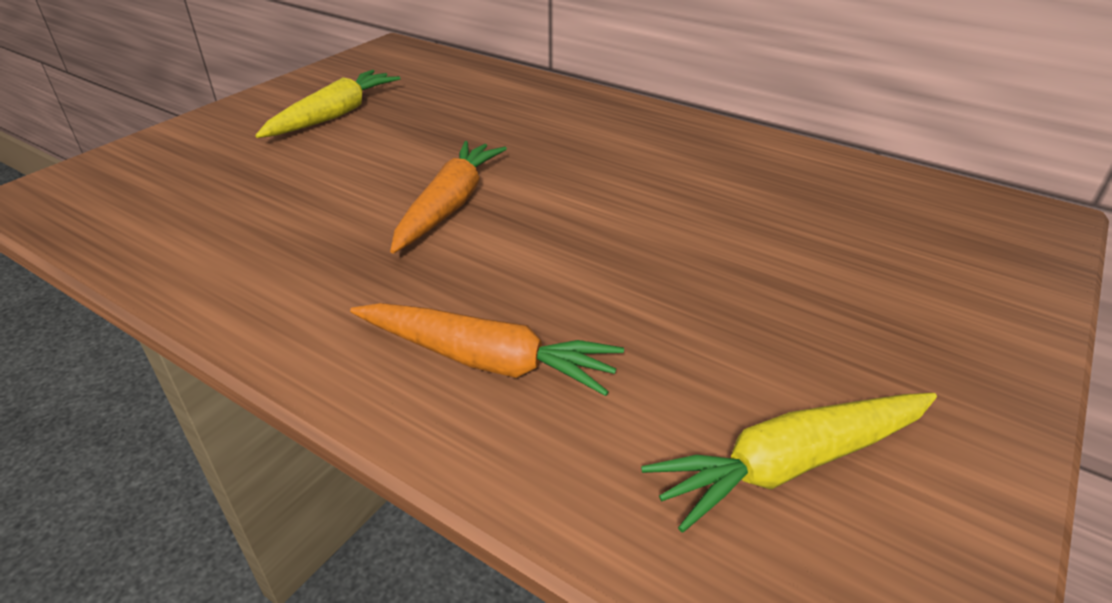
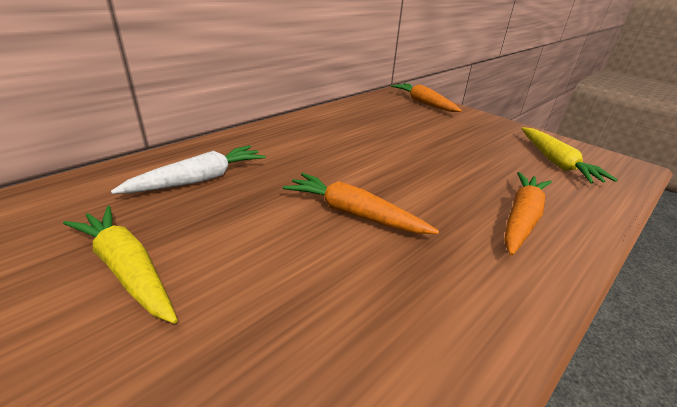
camera: 80 degrees left, 5 degrees down
(488, 107) = (199, 179): none -> white carrot
(994, 253) = (423, 103): none -> orange carrot

